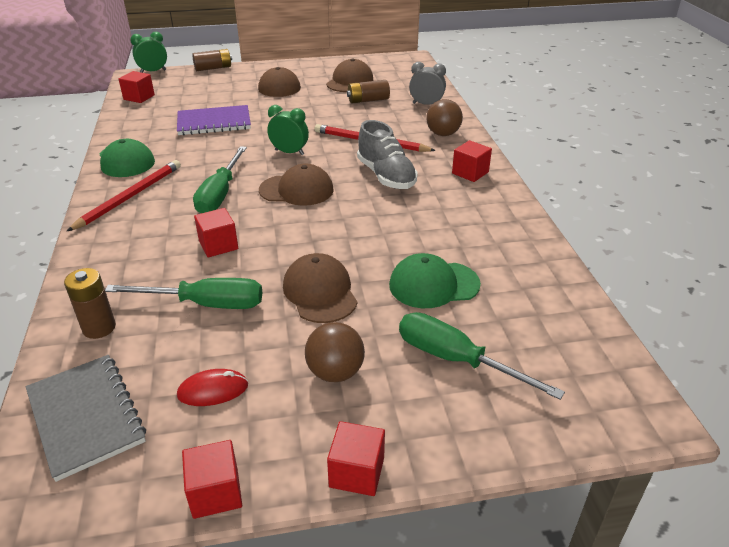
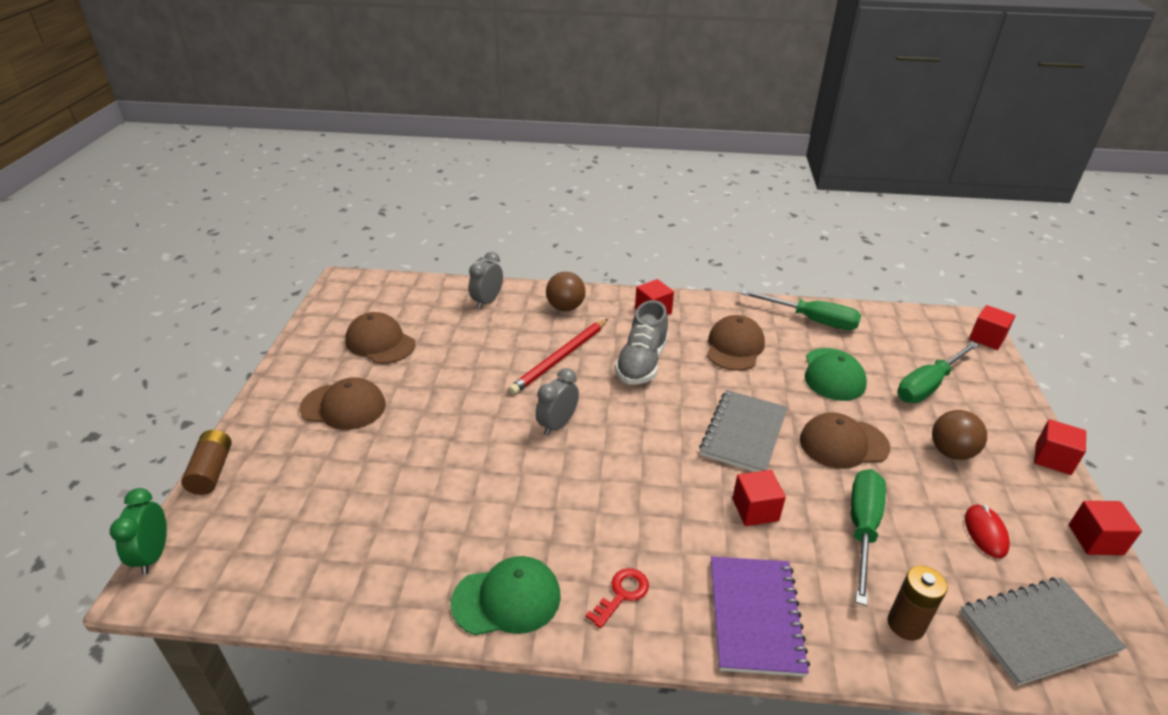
camera: 75 degrees left, 0 degrees up
(130, 197) = (622, 594): red pencil -> red key
(139, 97) = (265, 579): red cube -> red cube (987, 338)
(214, 123) = (430, 488): purple notebook -> purple notebook (755, 616)
(220, 194) = (642, 499): green screwdriver -> green screwdriver (812, 320)
(289, 152) = (557, 425): green clock -> grey clock
(296, 190) = (651, 432): brown cap -> brown cap (734, 347)
(312, 233) = (743, 433): none -> grey notebook
(368, 100) = (448, 339): brown battery -> none
(386, 176) = (641, 363): grey shoe -> grey shoe turned 120 degrees clockwise

